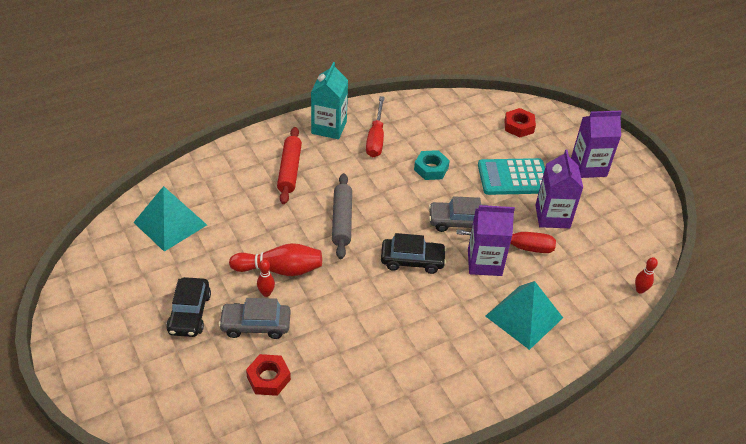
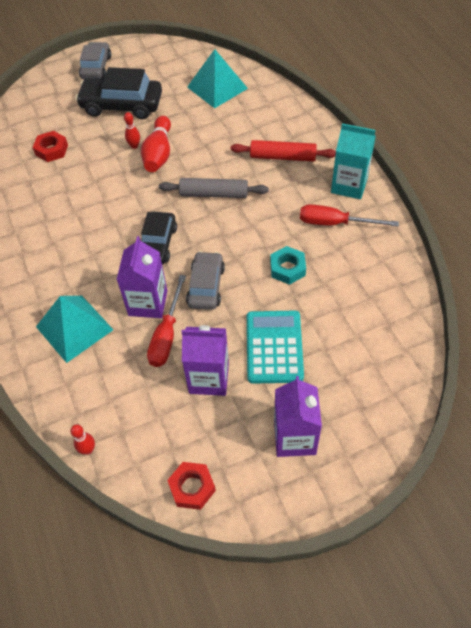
camera: 100 degrees right, 10 degrees up
(189, 313) = (122, 105): black car -> black car, size x1.53
(255, 325) = (103, 141): grey car -> grey car (96, 67)
(519, 126) = (370, 367): red nut -> red nut (192, 488)

